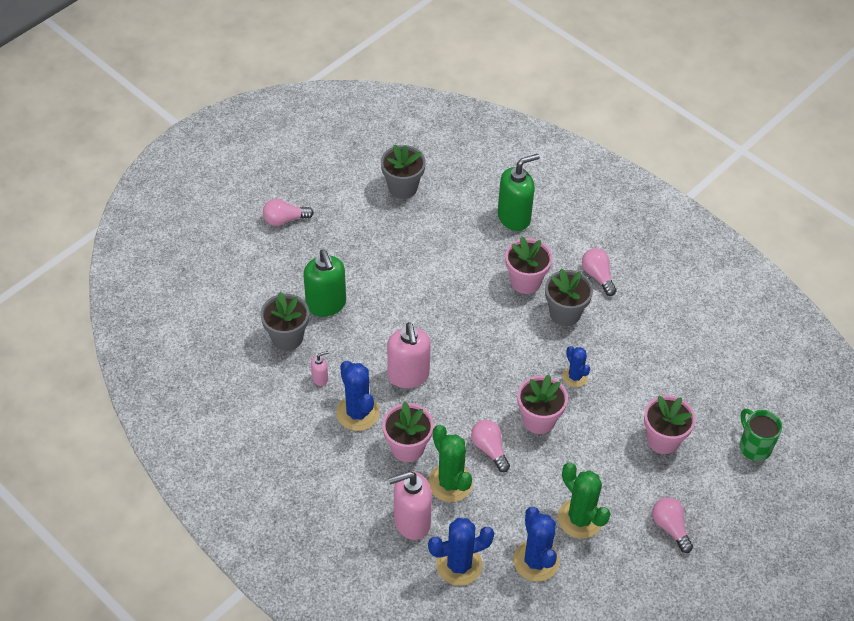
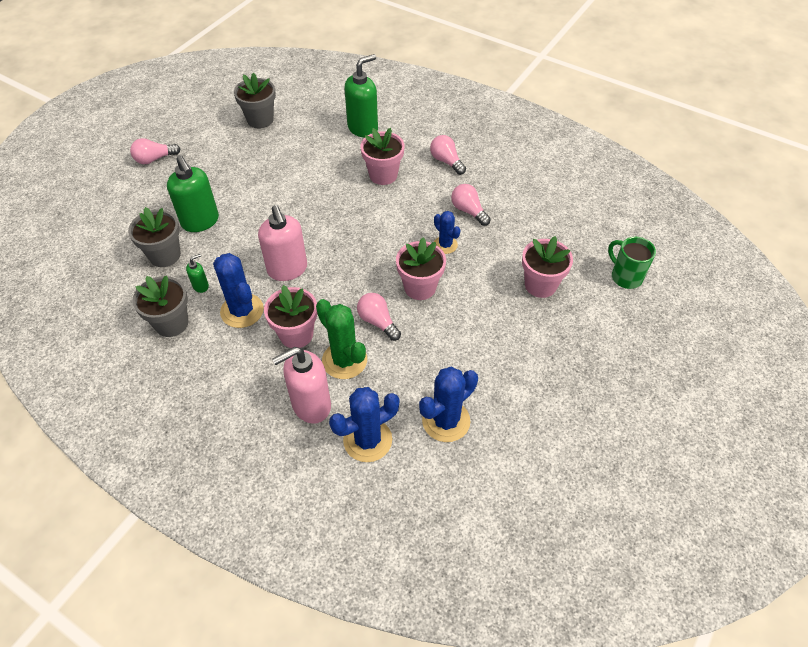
camera: 10 degrees left, 0 degrees up
(320, 378) = (201, 286): pink soap dispenser -> green soap dispenser
(536, 561) = (446, 421): blue cactus -> blue cactus turned 75 degrees clockwise
(565, 313) = (424, 194): grey flower pot -> grey flower pot (171, 323)
(580, 518) = (480, 371): green cactus -> none
(670, 527) = (569, 363): pink light bulb -> pink light bulb (468, 211)

